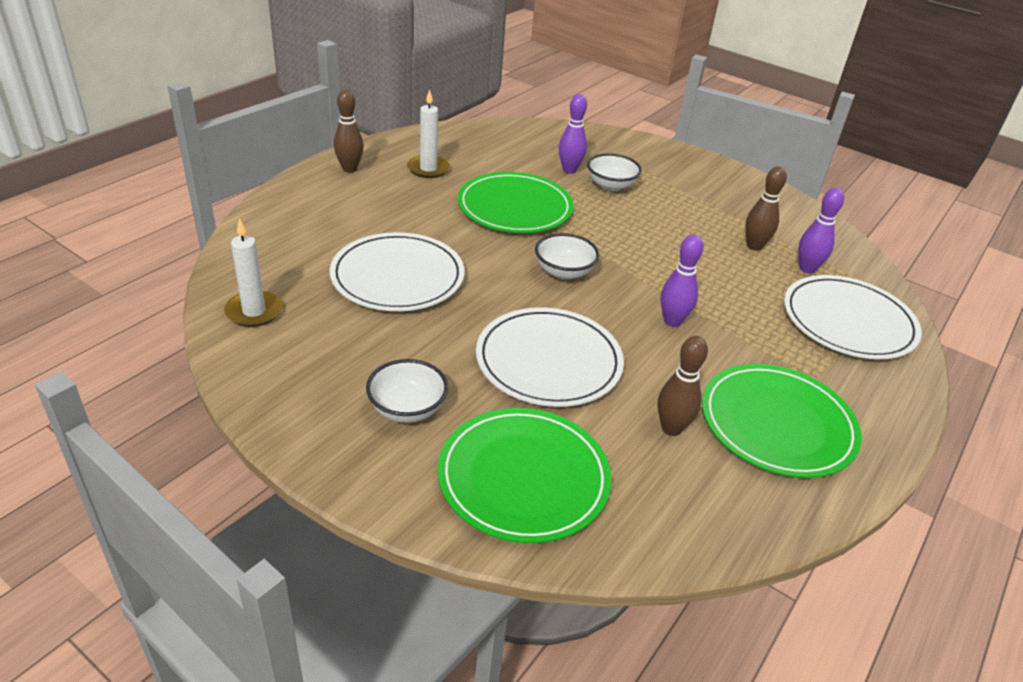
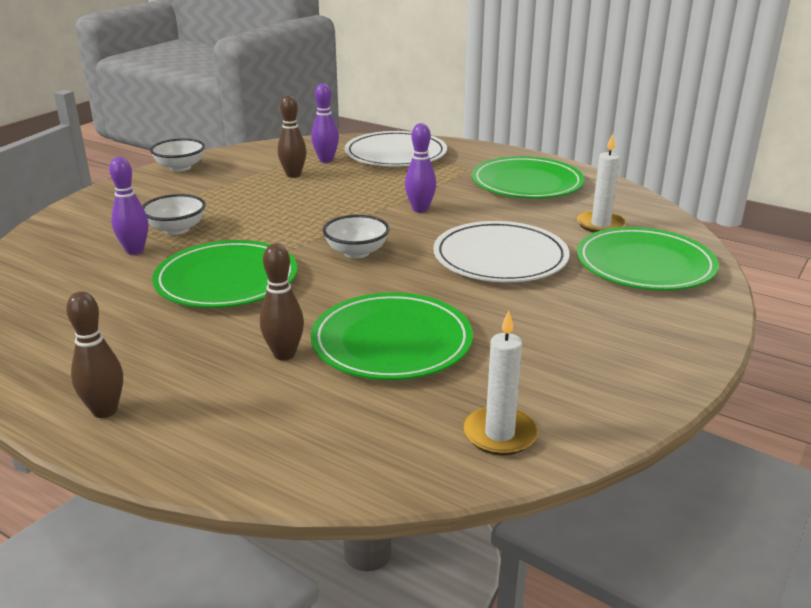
camera: 90 degrees left, 10 degrees down
(397, 277) = (391, 342): white plate -> green plate
(407, 409) = (603, 317): white bowl -> white bowl (180, 167)
(428, 169) = (116, 343): white candle -> white candle (600, 225)
(671, 428) = (554, 214): brown bowling pin -> brown bowling pin (284, 354)

